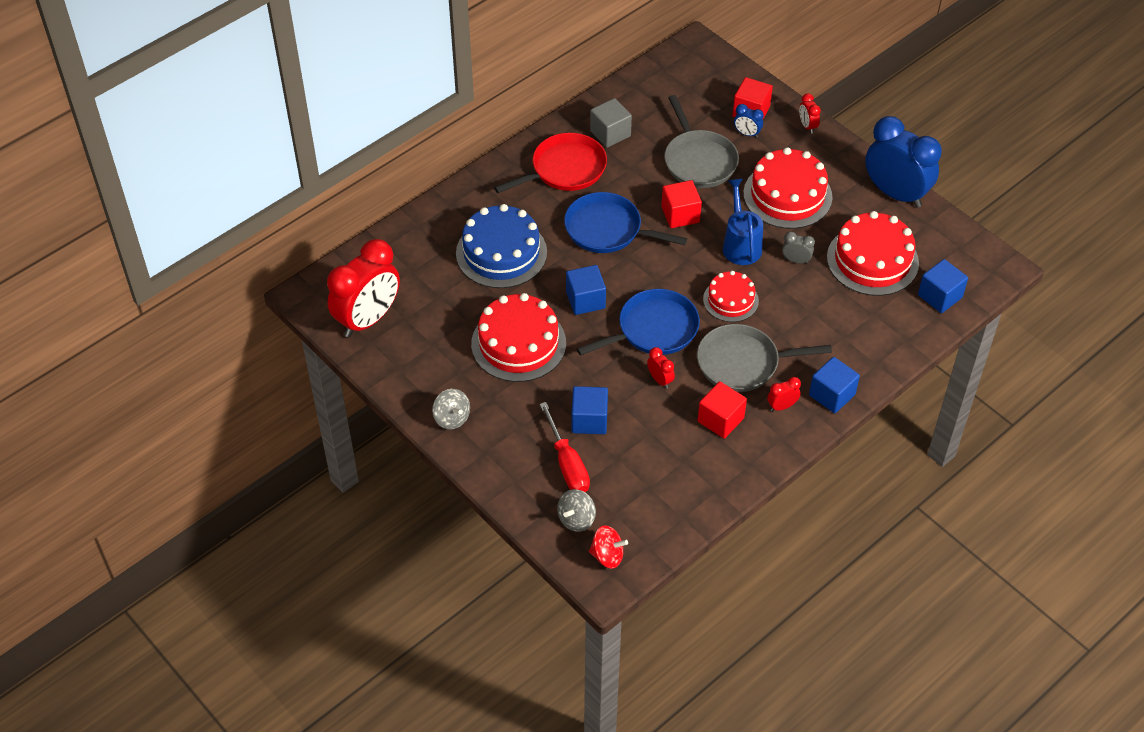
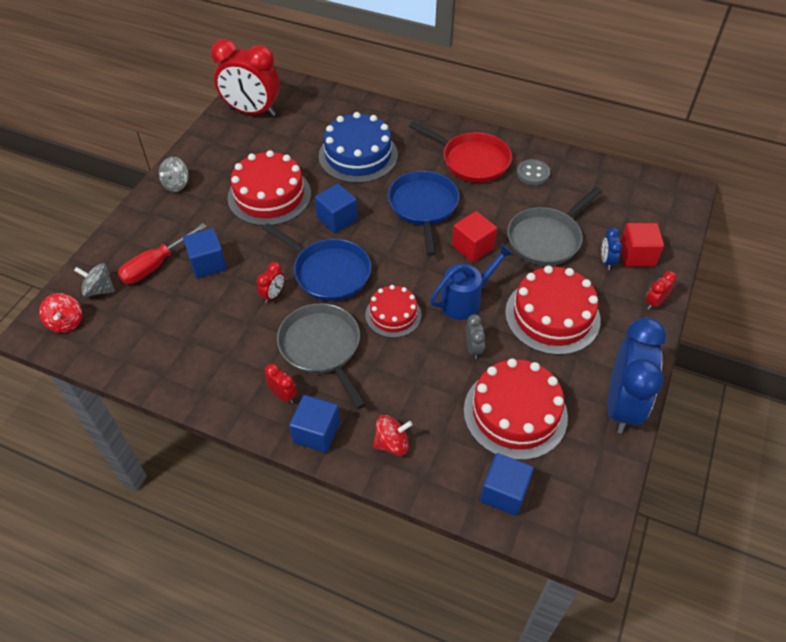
camera: 65 degrees right, 0 degrees up
(610, 133) = (533, 173): grey cube -> grey button
(720, 420) = (246, 353): red cube -> none
(865, 348) = (392, 443): none -> red spinning top

